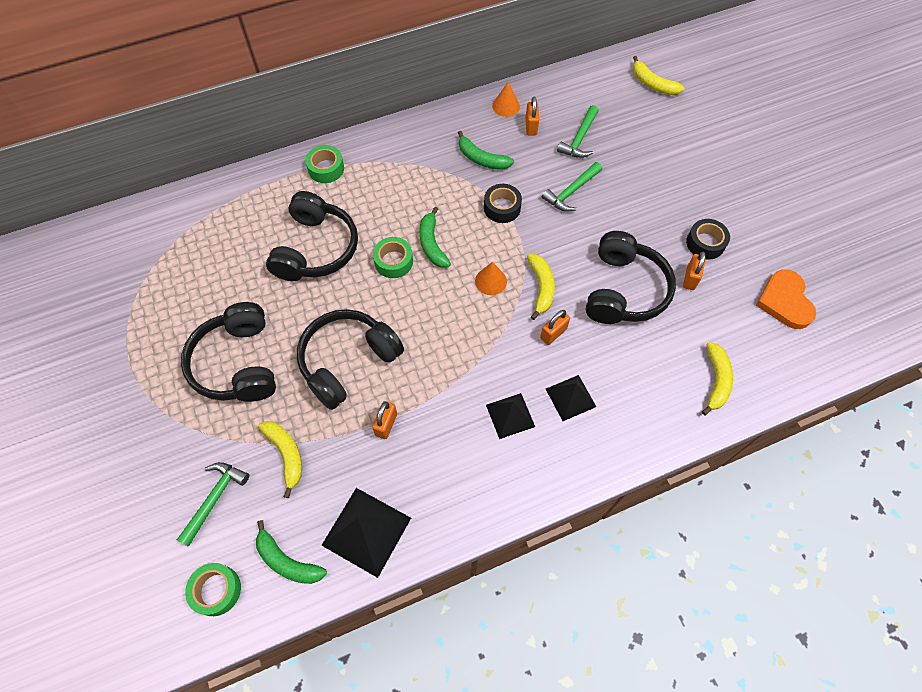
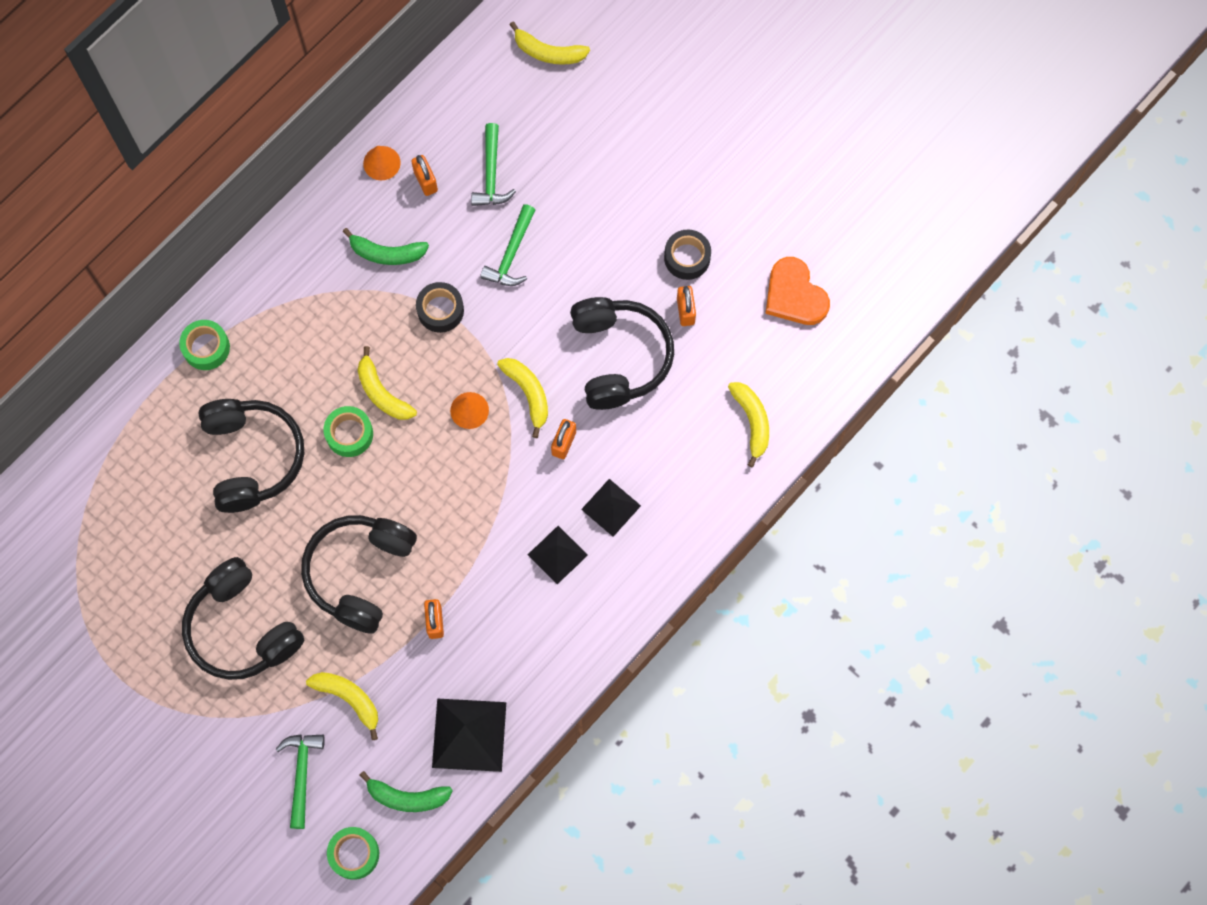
camera: 25 degrees left, 10 degrees up
(432, 244) = (382, 393): green banana -> yellow banana

